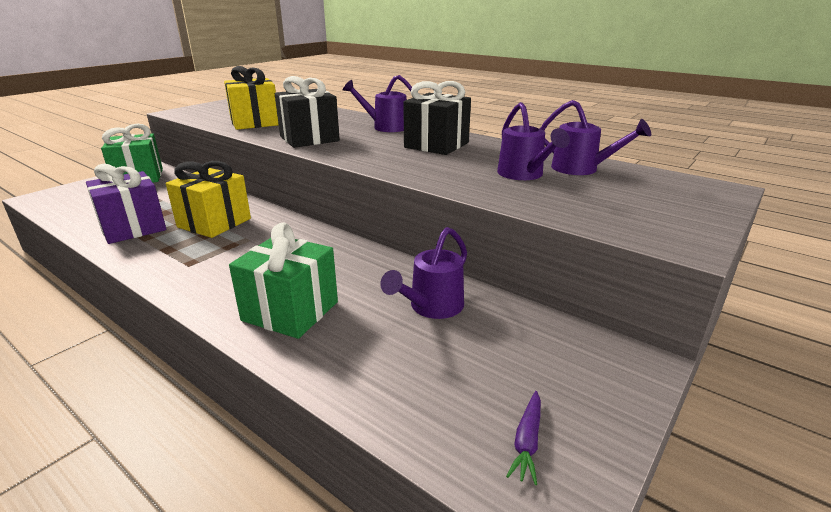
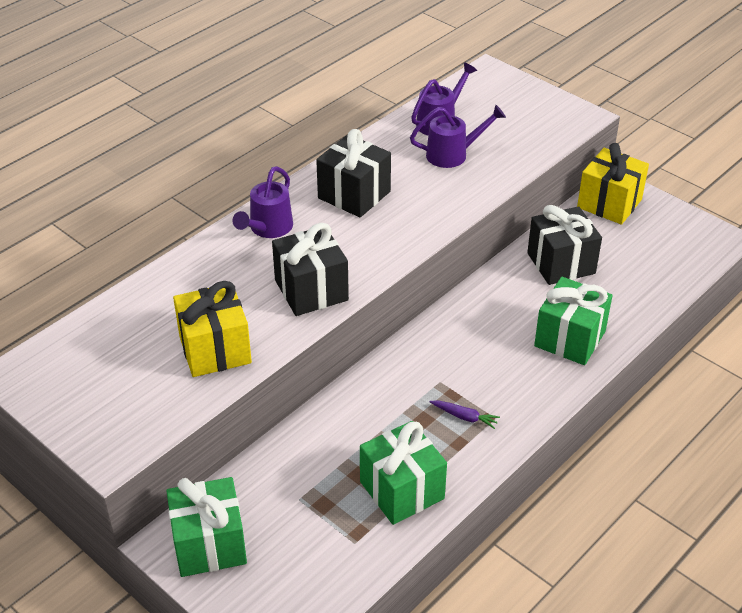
camera: 85 degrees left, 15 degrees up
(133, 228) = (402, 490): purple gift -> green gift
(214, 223) = (394, 418): yellow gift -> yellow gift (609, 203)
(431, 307) = (561, 263): purple watering can -> black gift
(527, 441) = (683, 240): purple carrot -> purple carrot (464, 417)

